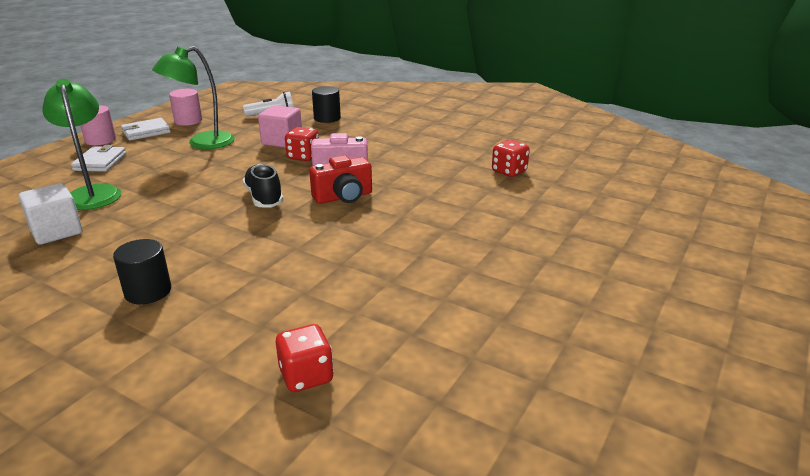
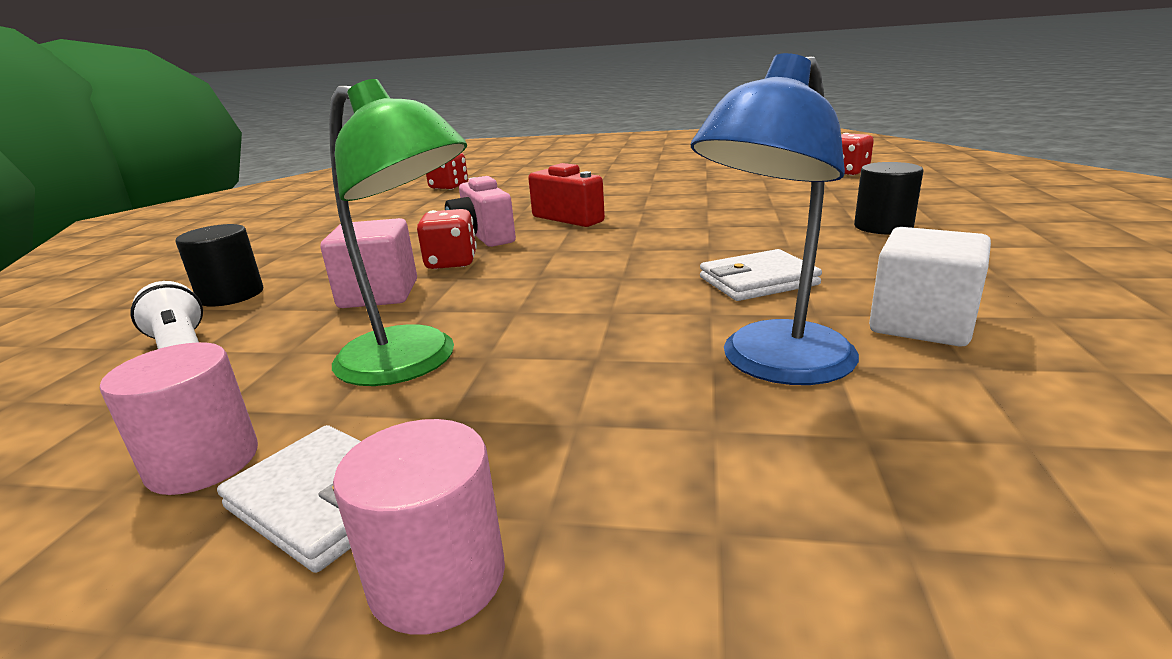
camera: 110 degrees left, 5 degrees down
(93, 193) = (773, 365): green lamp -> blue lamp
(100, 162) = (624, 452): white wallet -> white wallet (758, 281)
(264, 198) = (617, 245): black shoe -> none

